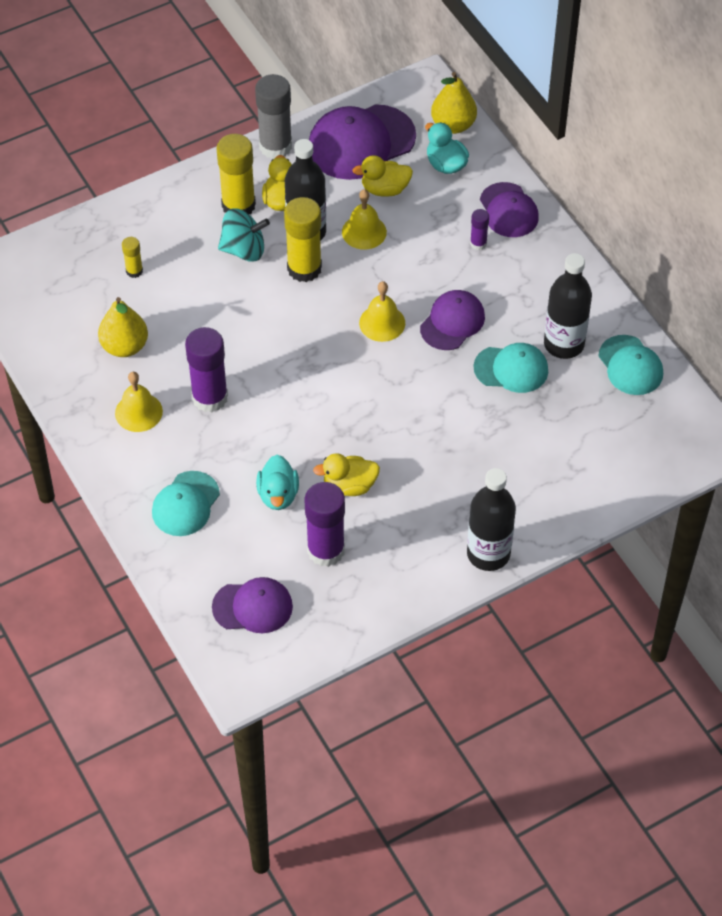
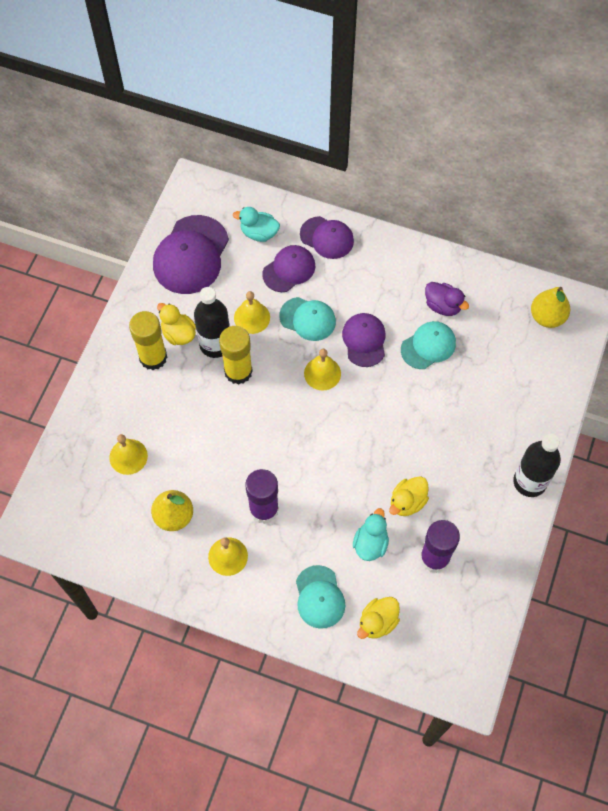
camera: 40 degrees left, 10 degrees up
(134, 271) = (128, 456): yellow glue stick -> yellow bell
(244, 250) = (186, 387): turquoise spinning top -> none
(253, 607) = (427, 634): purple cap -> purple cap (289, 269)
(275, 146) = (137, 297): grey glue stick -> none
(278, 495) = (370, 543): turquoise duck -> turquoise duck turned 120 degrees counterclockwise
(385, 189) = (237, 278): yellow duck -> yellow duck (377, 622)
(453, 125) = (238, 202): yellow pear -> yellow pear (547, 317)
(478, 243) = (329, 274): purple glue stick -> none
(564, 344) = (443, 306): black bottle -> purple duck
(630, 365) = (493, 291): turquoise cap -> turquoise cap (308, 319)

